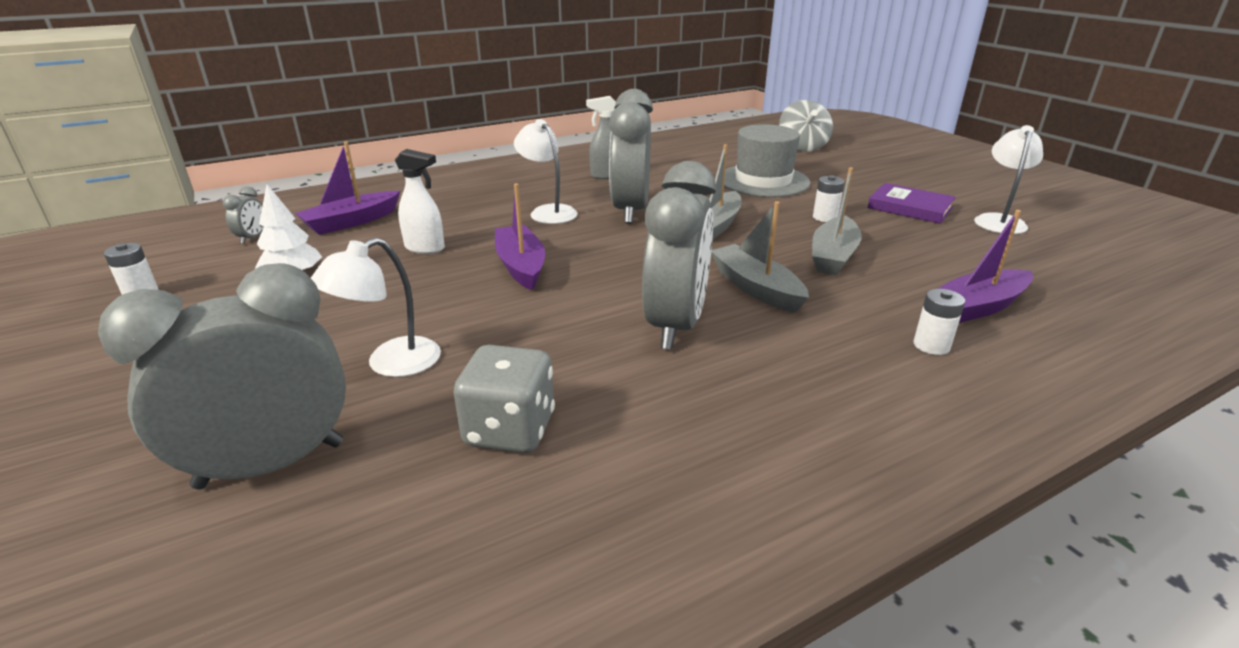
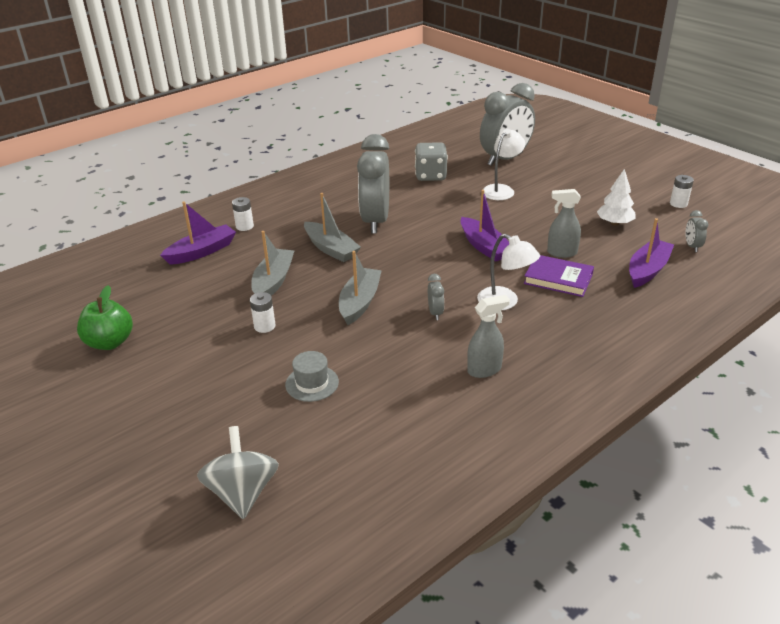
camera: 170 degrees right, 5 degrees up
(425, 248) = (561, 253): white spray bottle -> grey spray bottle
(630, 211) = (435, 313): grey clock -> grey clock, size x0.40
(763, 181) = (312, 383): grey hat -> grey hat, size x0.53
(909, 208) = (178, 352): purple book -> purple book (558, 279)
(999, 220) = (110, 342): white lamp -> green apple

